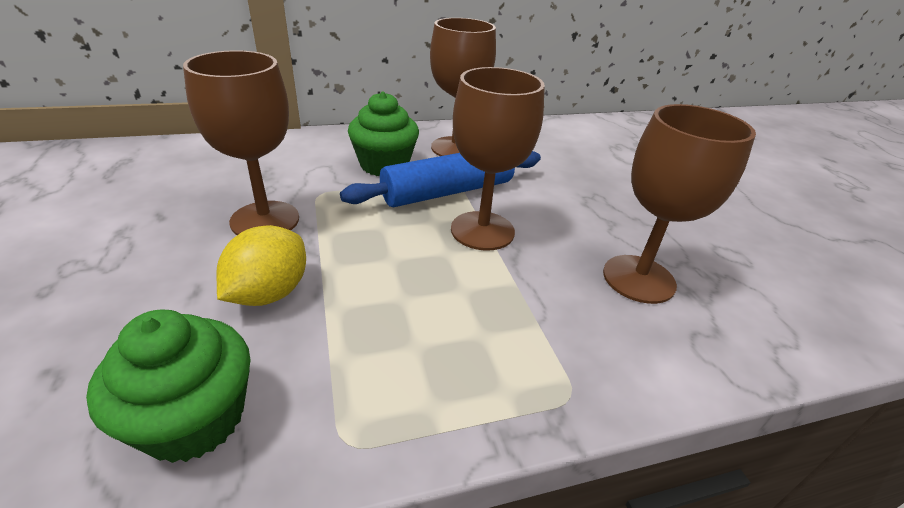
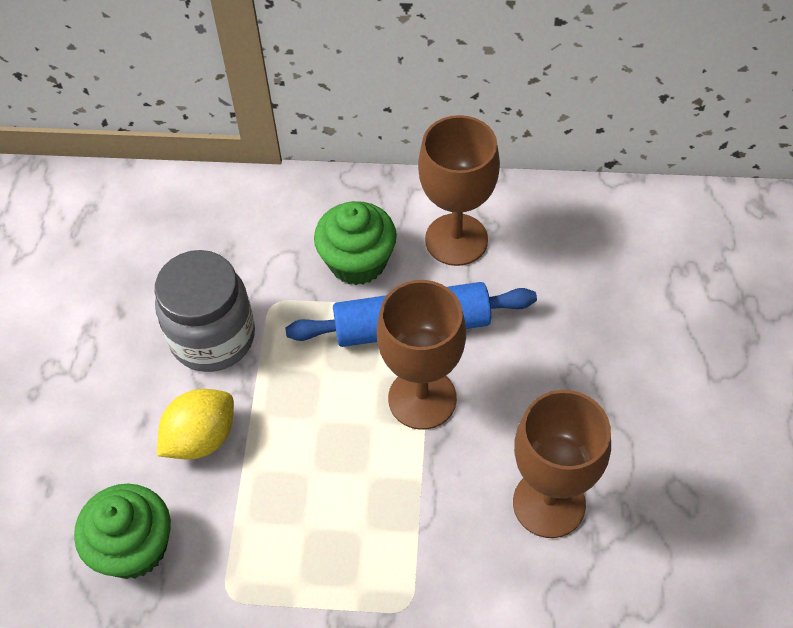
camera: 25 degrees right, 20 degrees up
(265, 220) = (212, 337): brown goblet -> grey jar

